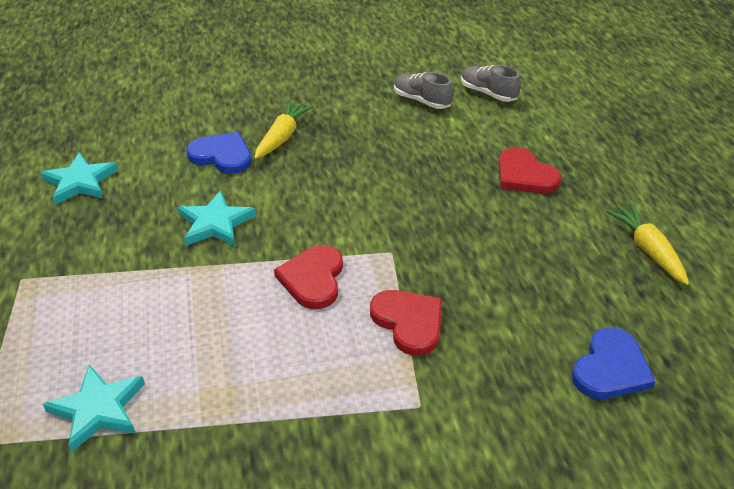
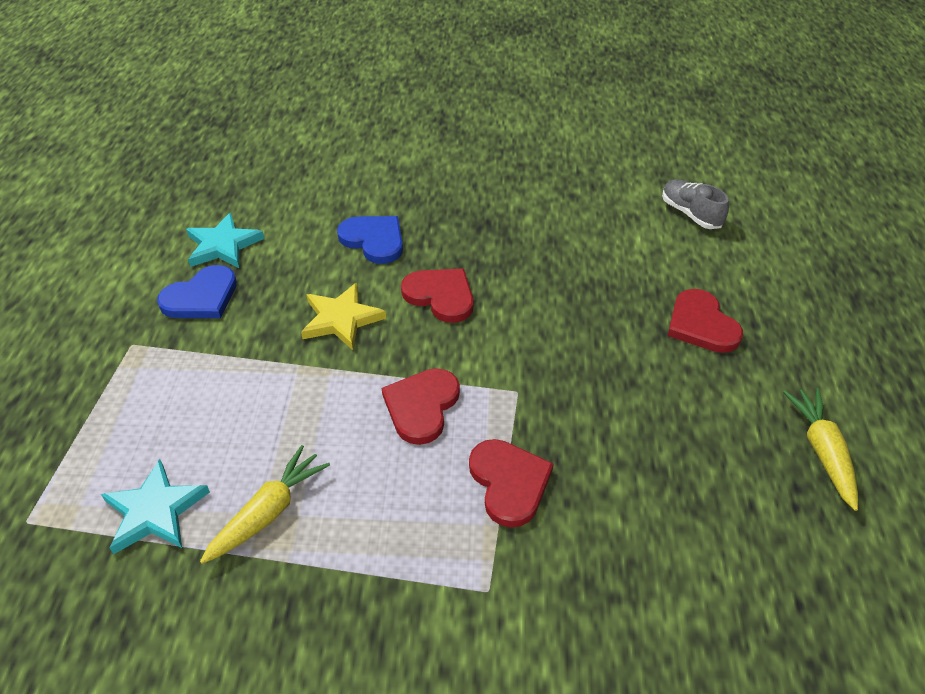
camera: 15 degrees right, 5 degrees up
(215, 223) = (341, 319): turquoise star -> yellow star
(282, 137) = (444, 229): yellow carrot -> yellow carrot (268, 512)
(298, 190) = (440, 296): none -> red heart
(421, 101) = (611, 211): grey shoe -> none
(610, 368) = (726, 597): blue heart -> blue heart (201, 297)

